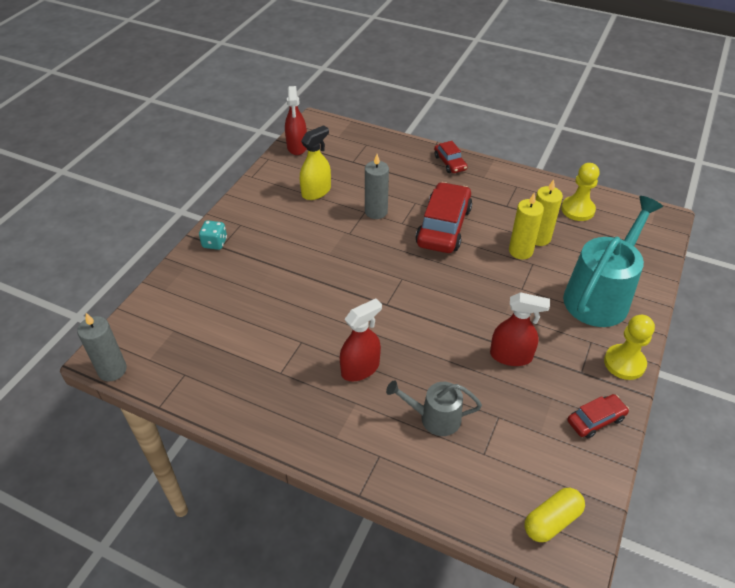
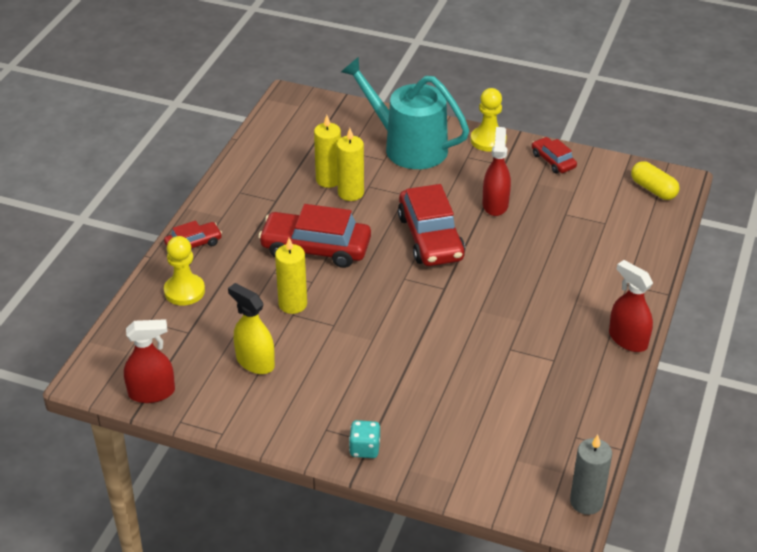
camera: 95 degrees left, 5 degrees down
(360, 368) = (534, 302): red spray bottle -> red spray bottle (628, 339)
(376, 212) = (293, 304): grey candle -> yellow candle
(435, 418) = (577, 251): grey watering can -> none
(457, 300) = (430, 237): none -> red car
(577, 210) = (280, 151): yellow pawn -> yellow pawn (184, 291)

